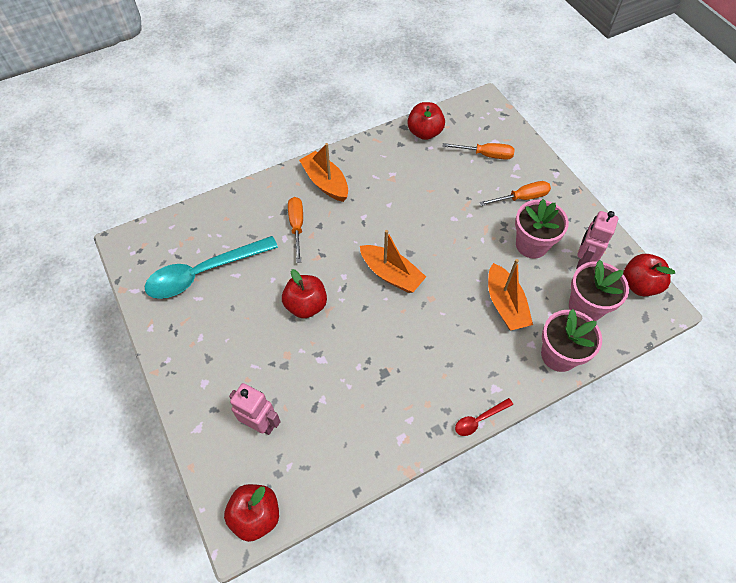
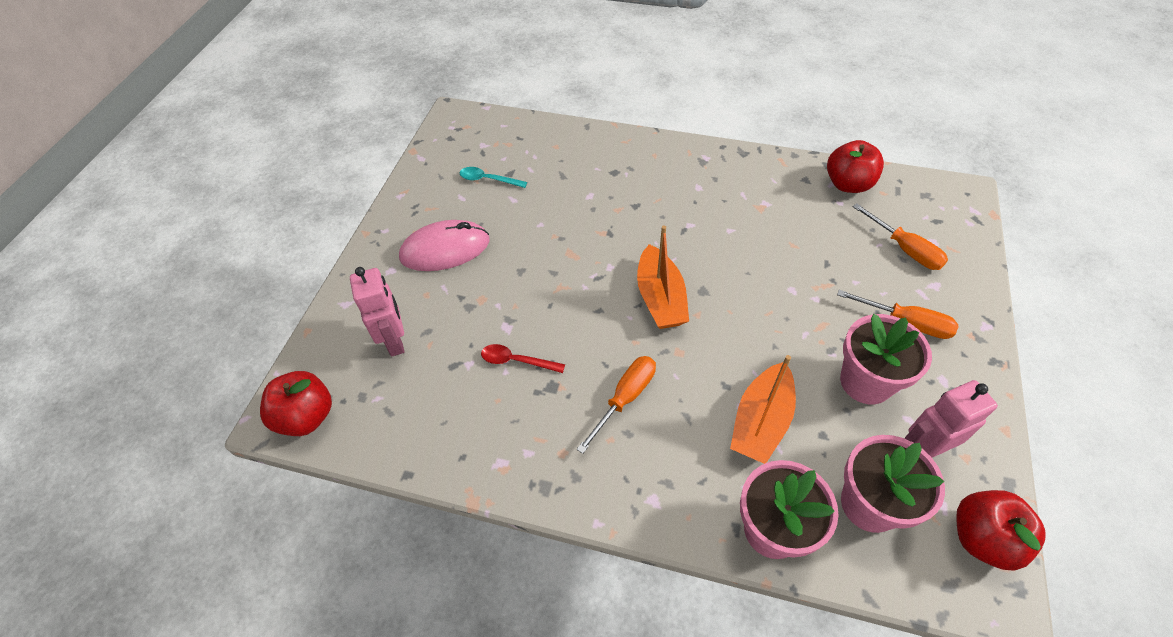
camera: 45 degrees right, 5 degrees down
(204, 273) = (488, 180): turquoise spoon -> turquoise spoon, size x0.44
(226, 341) = (445, 249): none -> pink mouse
(297, 226) = (612, 192): orange screwdriver -> orange screwdriver (625, 398)
(306, 305) = (545, 268): red apple -> none
(325, 182) = (683, 170): orange boat -> none
(479, 419) = (600, 517): red spoon -> red spoon (516, 361)

